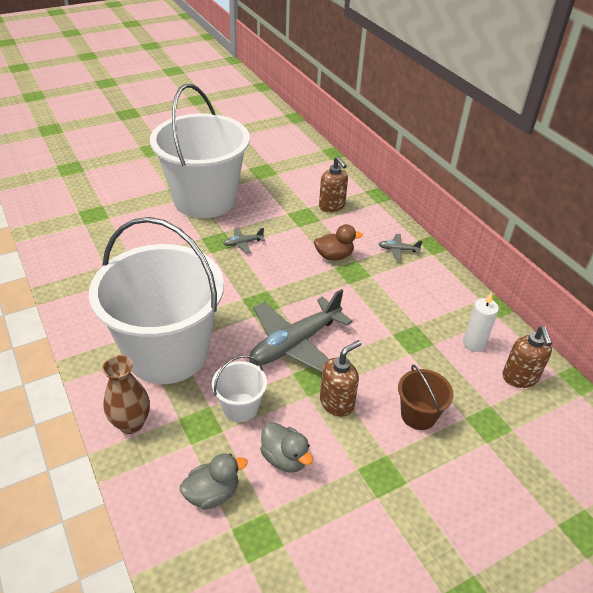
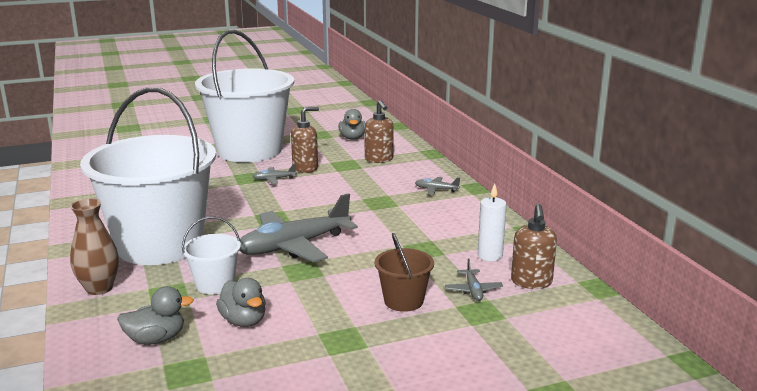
camera: 10 degrees right, 20 degrees down
(297, 175) = (352, 138): none -> grey duck
(334, 256) = (365, 191): brown duck -> none
(337, 403) = (318, 287): brown soap dispenser -> brown soap dispenser (305, 168)
(474, 394) = (473, 290): none -> grey plane

